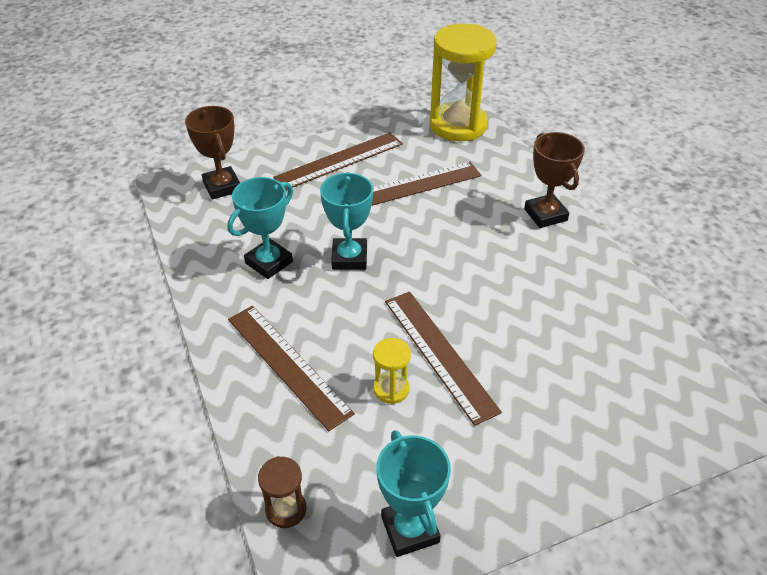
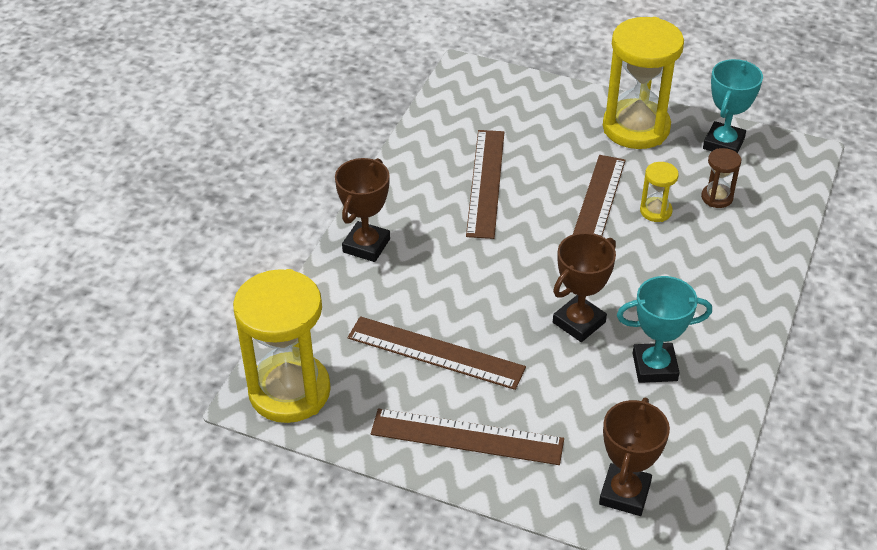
camera: 135 degrees left, 0 degrees up
(286, 509) = (791, 194): brown hourglass -> brown hourglass (717, 197)
(287, 365) = (716, 273): brown ruler -> brown ruler (486, 182)
(349, 258) = (579, 322): turquoise trophy -> brown trophy
(510, 478) = (636, 128): none -> yellow hourglass

